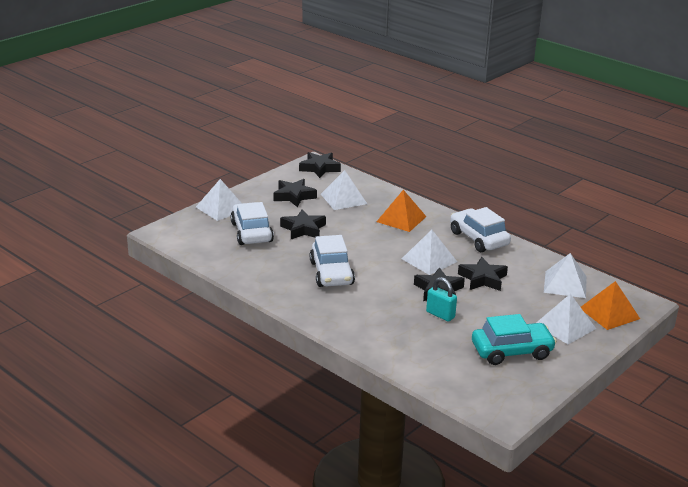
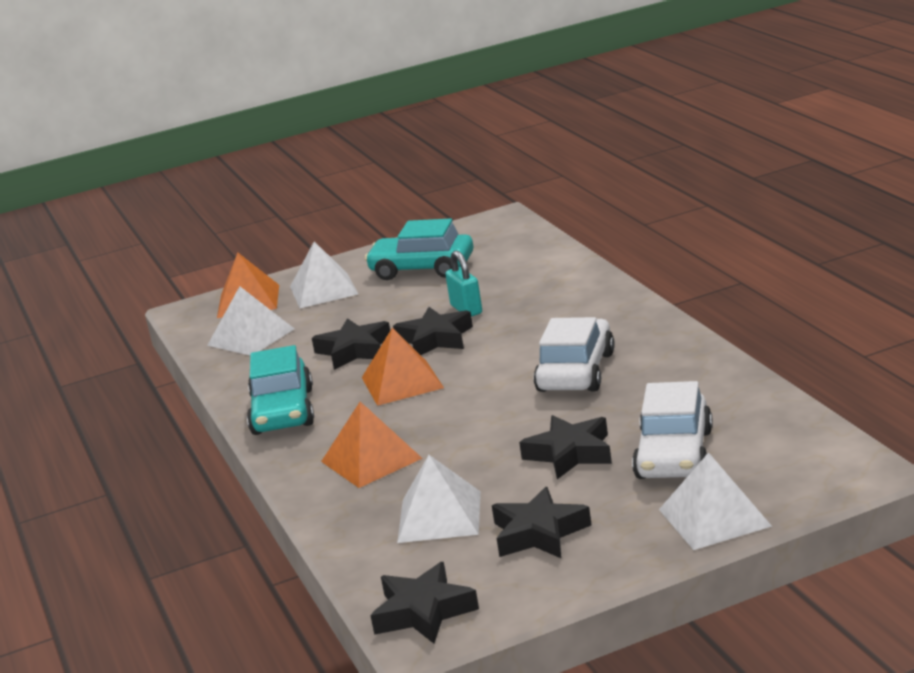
camera: 150 degrees left, 5 degrees down
(429, 260) = (402, 382): white pyramid -> orange pyramid
(478, 239) = (283, 412): white car -> turquoise car

